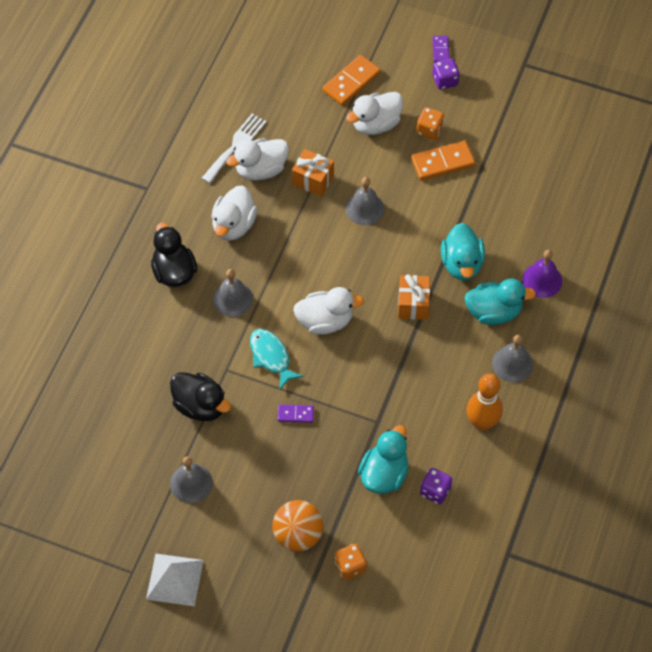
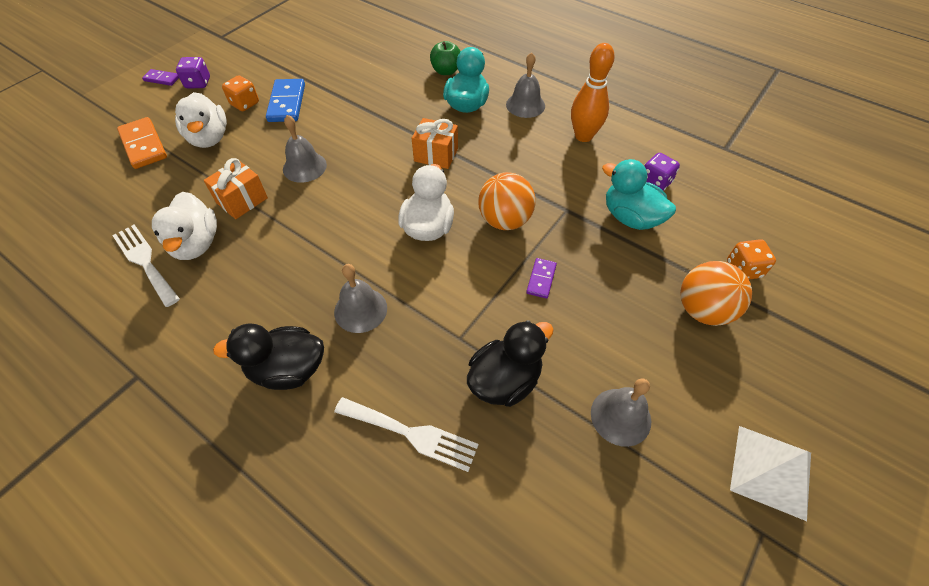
camera: 75 degrees left, 5 degrees down
(147, 359) = (411, 434): none -> white fork
(234, 225) = (256, 287): white duck -> none
(271, 357) = (457, 287): turquoise fish -> none
(350, 376) = (504, 220): none -> orange ball
(442, 162) = (287, 103): orange domino -> blue domino
(462, 264) = (406, 114): turquoise duck -> none
(542, 280) = (446, 71): purple bell -> green apple

